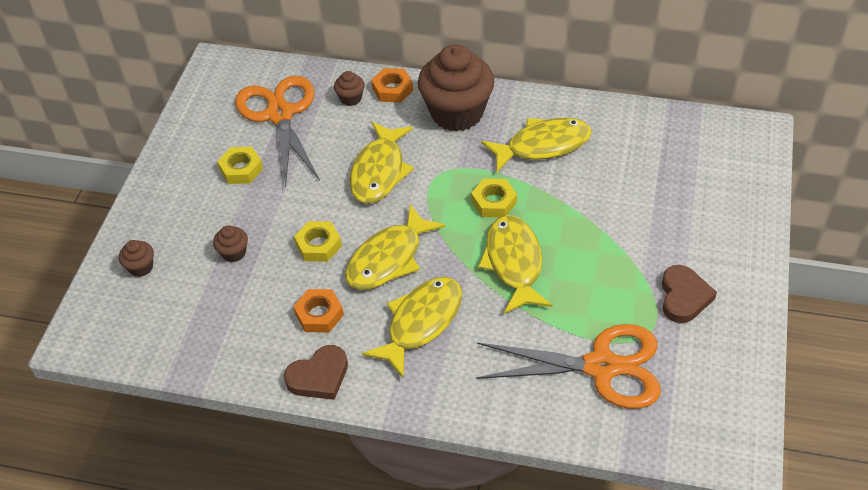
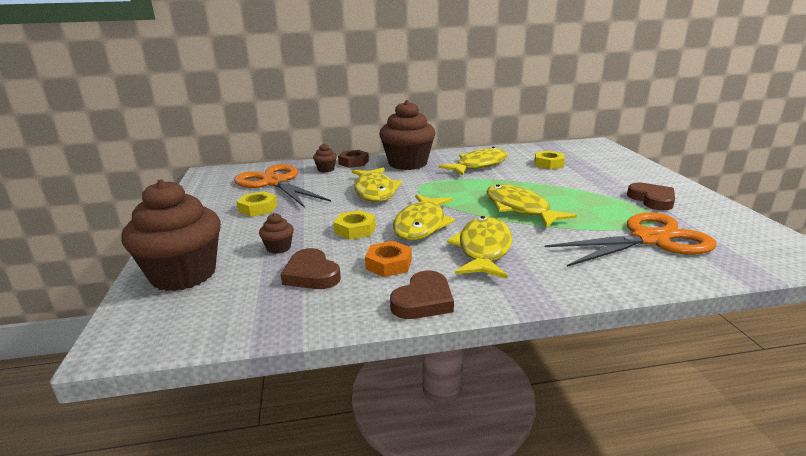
camera: 25 degrees left, 25 degrees down
(141, 267) = (183, 274): brown cupcake -> brown cupcake, size x2.39
(245, 306) = (311, 274): none -> brown heart
(392, 89) = (353, 162): orange nut -> brown nut
(494, 202) = (473, 188): yellow nut -> yellow nut (548, 164)

